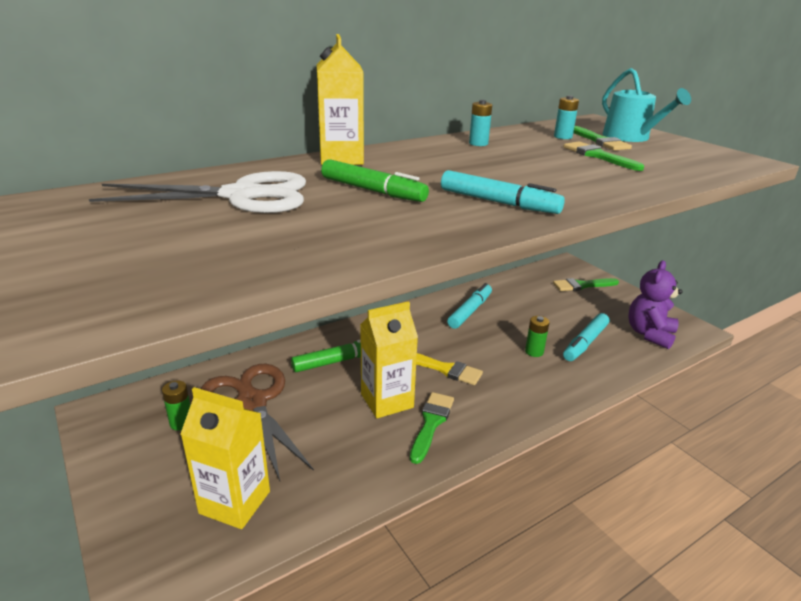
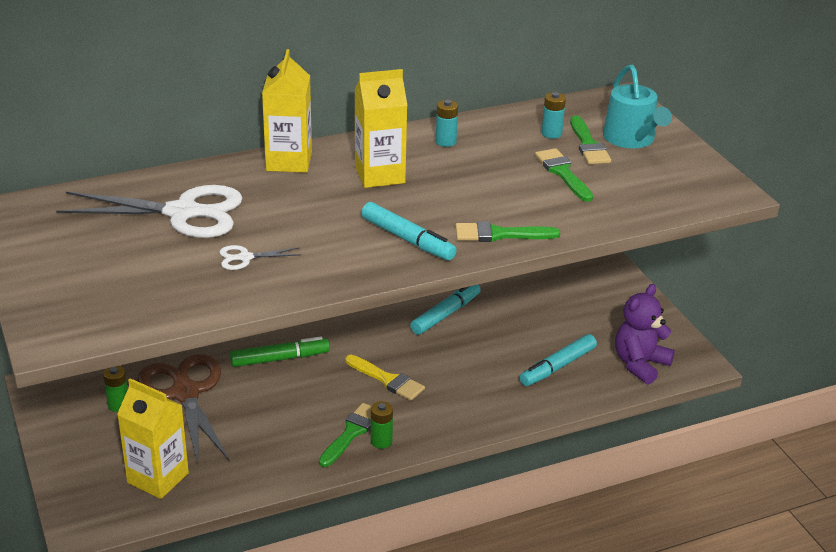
camera: 10 degrees right, 5 degrees up
(328, 226) = (245, 258): none -> white scissors
(372, 191) = (300, 214): green marker -> none
(387, 401) = (316, 406): yellow carton -> yellow carton (379, 175)
(534, 352) = (493, 371): green battery -> green battery (381, 441)
(582, 285) = (601, 292): green brush -> green brush (499, 234)

